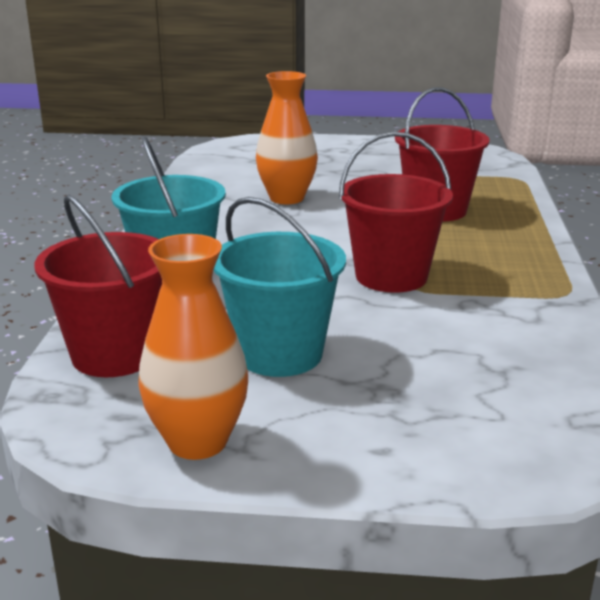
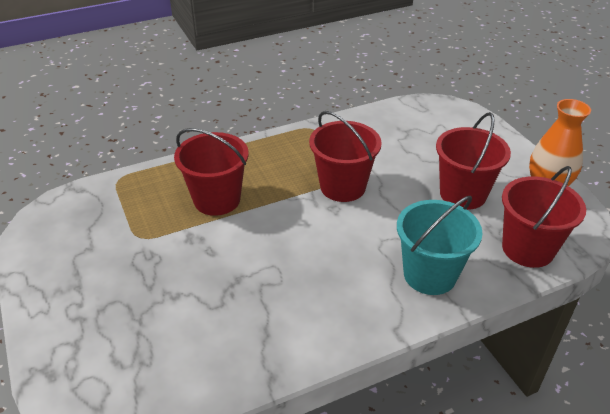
camera: 120 degrees left, 15 degrees up
(279, 354) = (463, 194): turquoise bucket -> red bucket
(287, 198) = (243, 286): orange vase -> none

